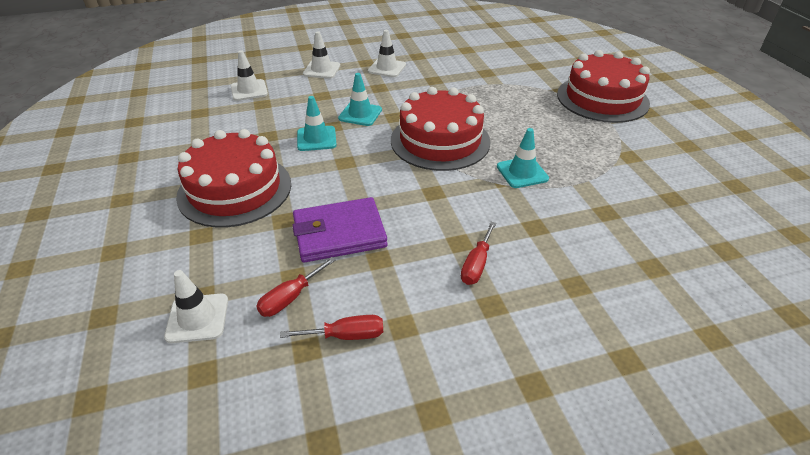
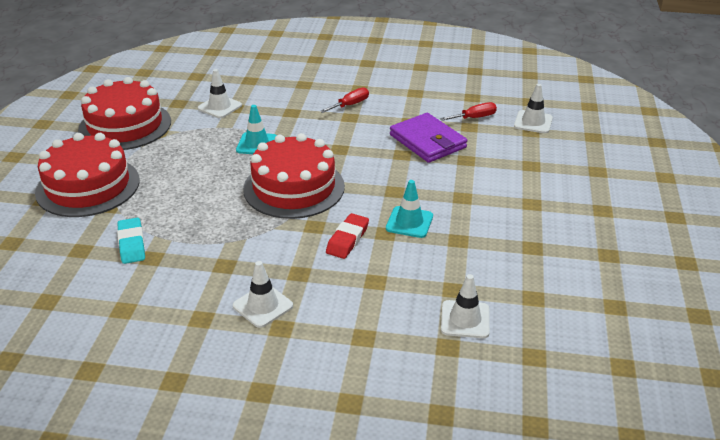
camera: 155 degrees left, 5 degrees down
(235, 189) = (501, 192): red cake -> red cake (125, 125)
(321, 70) = (352, 331): white traffic cone -> white traffic cone (219, 107)
(339, 233) = (427, 141): purple wallet -> purple wallet turned 45 degrees clockwise
(346, 335) = (448, 96): red screwdriver -> none
(360, 114) = (347, 239): turquoise traffic cone -> red eraser
(510, 75) = (132, 244): none -> turquoise eraser

